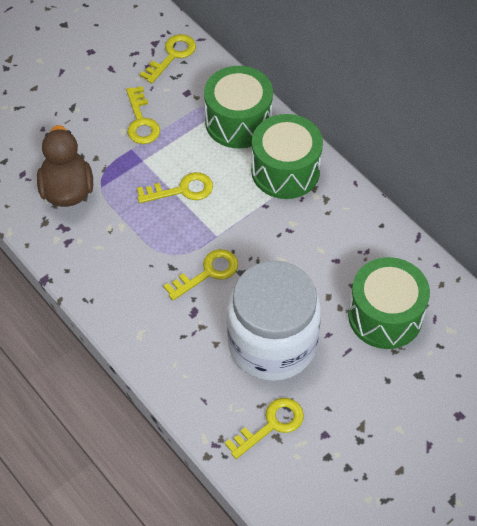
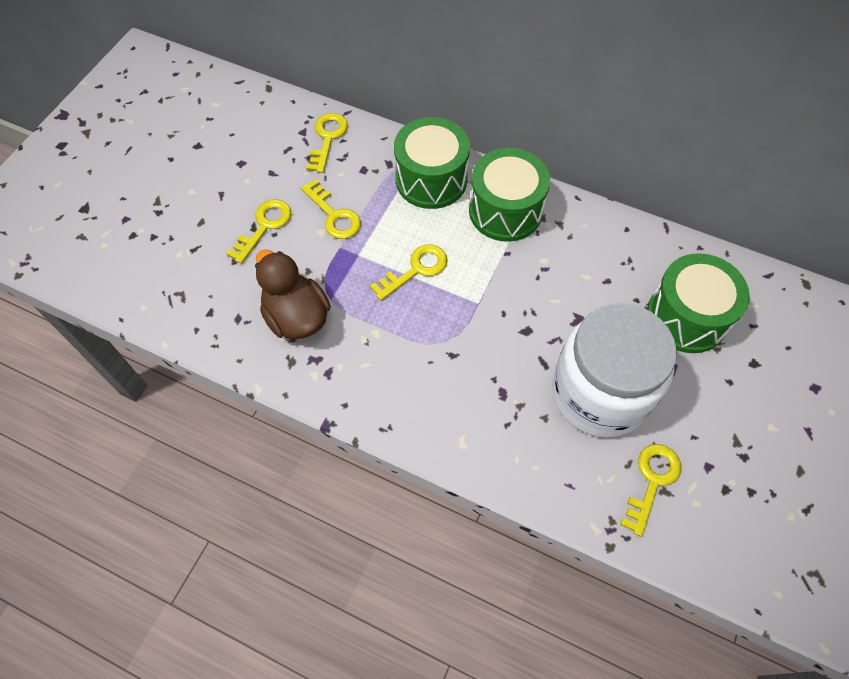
camera: 25 degrees left, 5 degrees up
(207, 273) = (492, 345): yellow key -> yellow key (264, 226)

